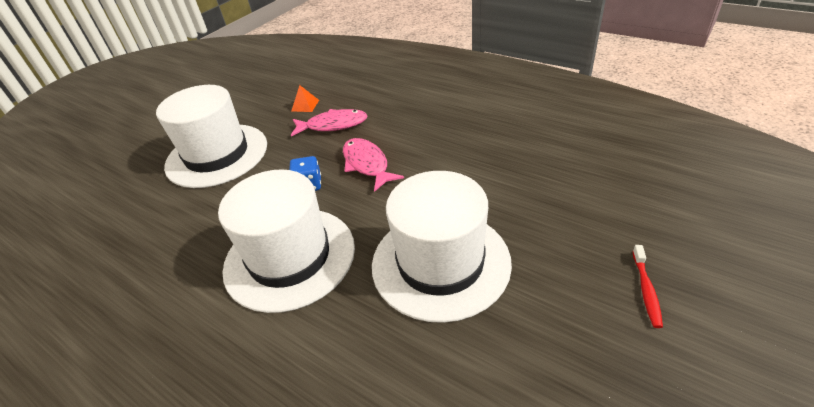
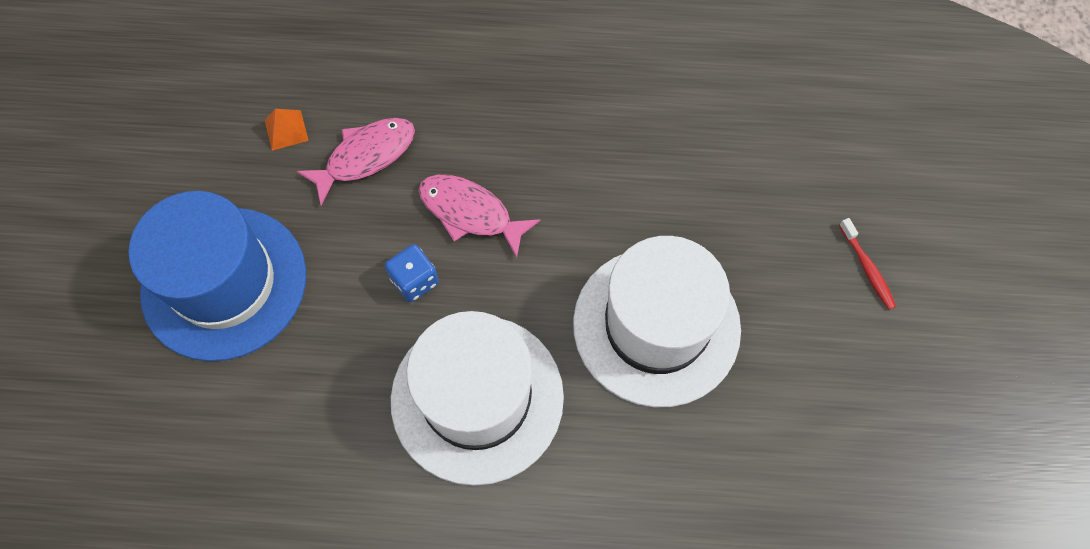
camera: 35 degrees left, 25 degrees up
(217, 155) = (224, 283): white hat -> blue hat

